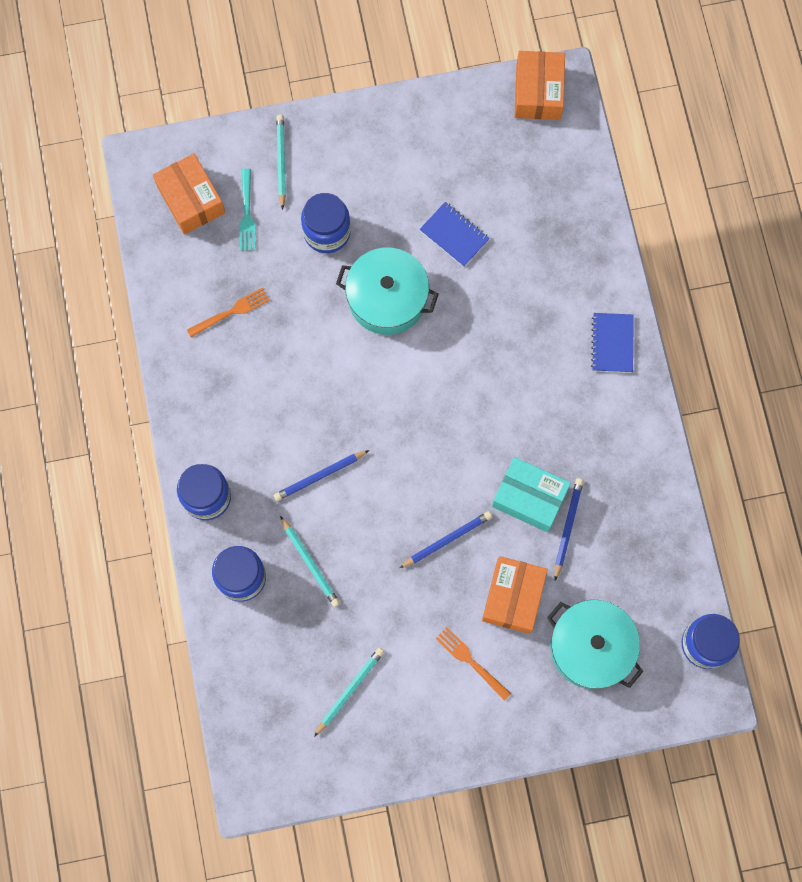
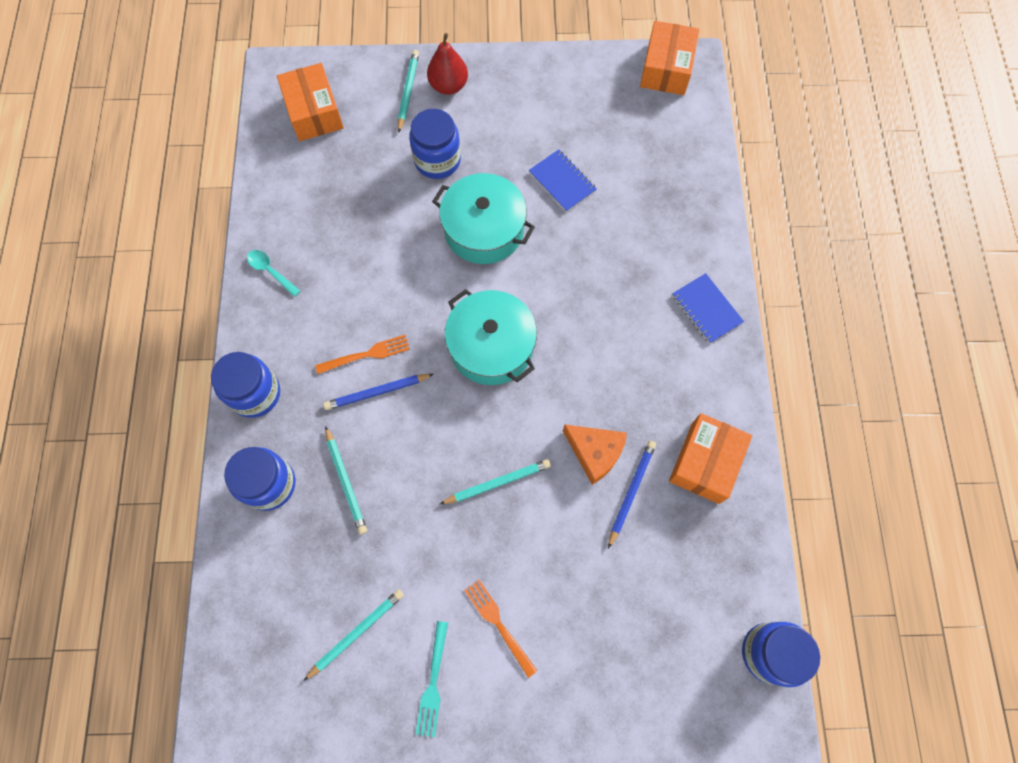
camera: 10 degrees right, 5 degrees down
(190, 376) = (271, 271): none -> turquoise spoon
(231, 312) = (326, 218): orange fork -> orange fork (366, 354)
(247, 213) = (364, 132): turquoise fork -> turquoise fork (433, 682)
(321, 148) = (448, 86): none -> red pear
(447, 540) = (498, 482): blue pencil -> turquoise pencil
(513, 597) = (558, 559): orange box -> orange box (705, 462)
(529, 498) = (595, 453): turquoise box -> orange cheese
(591, 647) = (637, 633): turquoise pot -> turquoise pot (491, 346)
(612, 343) = (706, 309): blue notebook -> blue notebook turned 45 degrees counterclockwise

